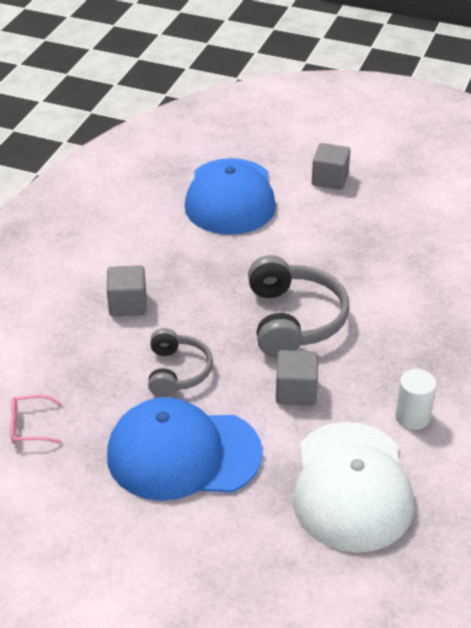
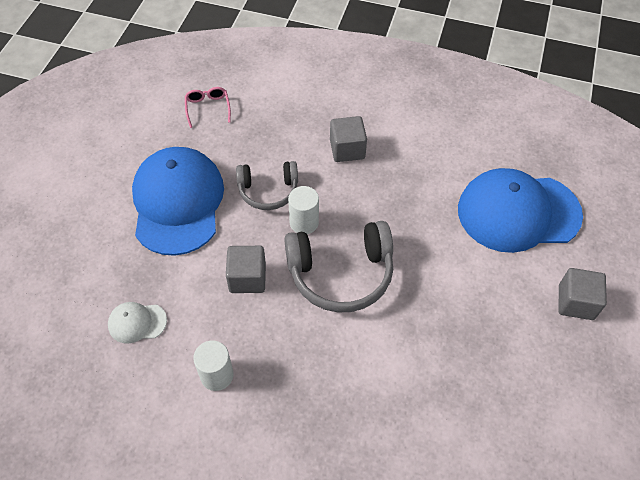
camera: 85 degrees right, 15 degrees up
(226, 344) = (304, 222): none -> white cylinder
(351, 486) = (137, 322): white cap -> white cap, size x0.43

